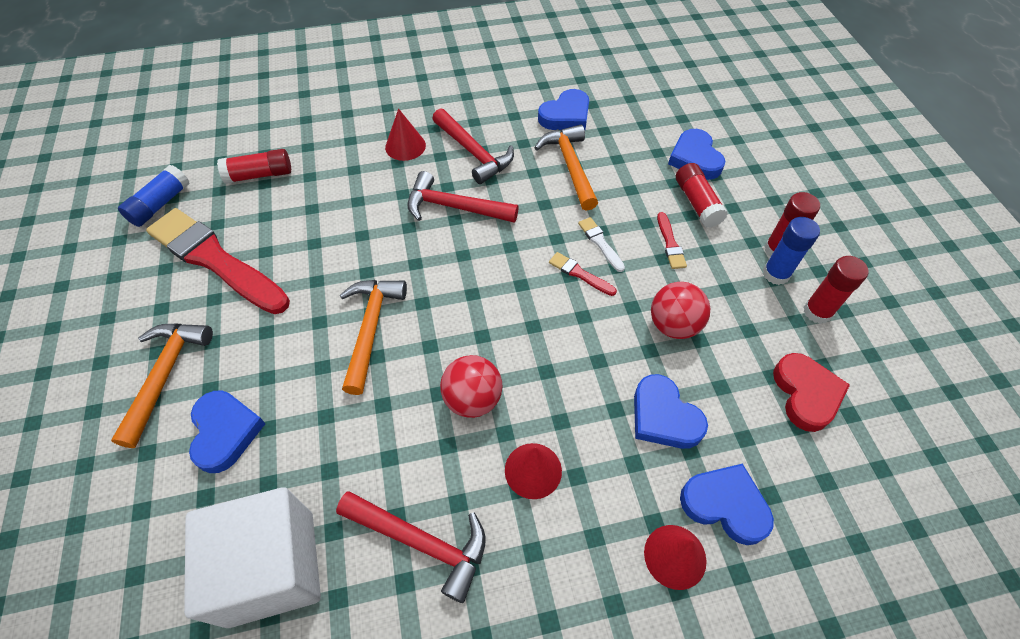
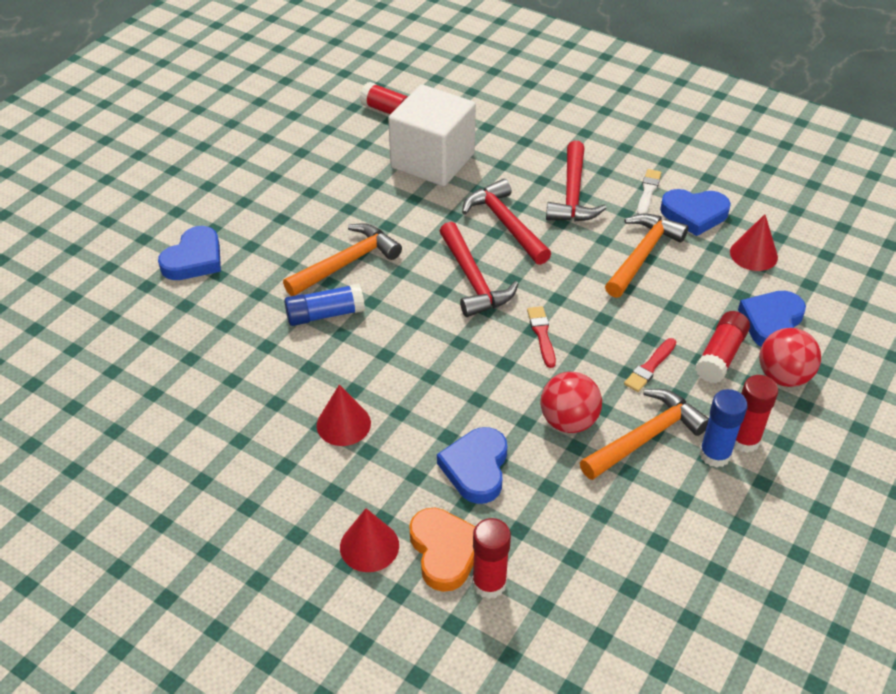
camera: 45 degrees right, 10 degrees down
(160, 204) = (307, 93): blue glue stick -> blue glue stick (325, 314)
(165, 375) = (197, 202): orange hammer -> orange hammer (645, 437)
(215, 260) = (301, 152): red brush -> none
(271, 567) = (139, 349): white cube -> white cube (432, 161)
(405, 146) = (523, 156): red cone -> red cone (753, 254)
(422, 542) = (229, 405): red hammer -> red hammer (473, 280)
(473, 399) = (358, 354): red ball -> red ball (783, 376)
(600, 243) = (589, 325): white brush -> white brush (648, 191)
(725, 505) = (445, 551): blue heart -> orange heart
(806, 394) = (612, 546): red heart -> none
(817, 312) = (711, 506): red glue stick -> red glue stick (489, 583)

